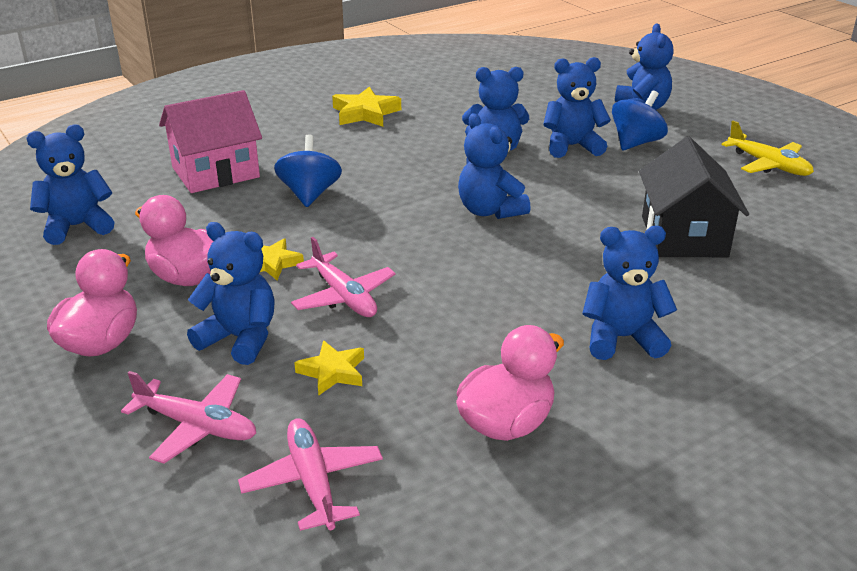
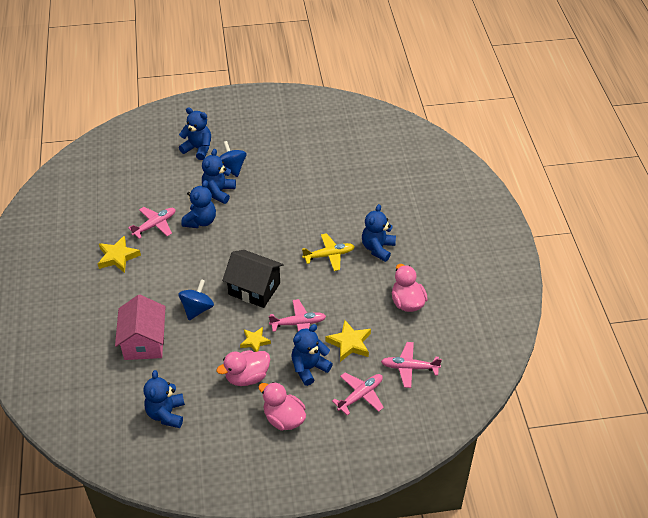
camera: 65 degrees left, 15 degrees up
(310, 194) = (197, 309): blue spinning top -> blue spinning top turned 90 degrees clockwise
(333, 372) = (349, 343): yellow star -> yellow star, size x1.51
(451, 120) = (155, 225): none -> pink plane
(490, 211) = (259, 248): blue teddy bear -> none
(683, 236) = (322, 195): black house -> black house (254, 289)
(768, 165) = (283, 137): yellow plane -> yellow plane (329, 255)

